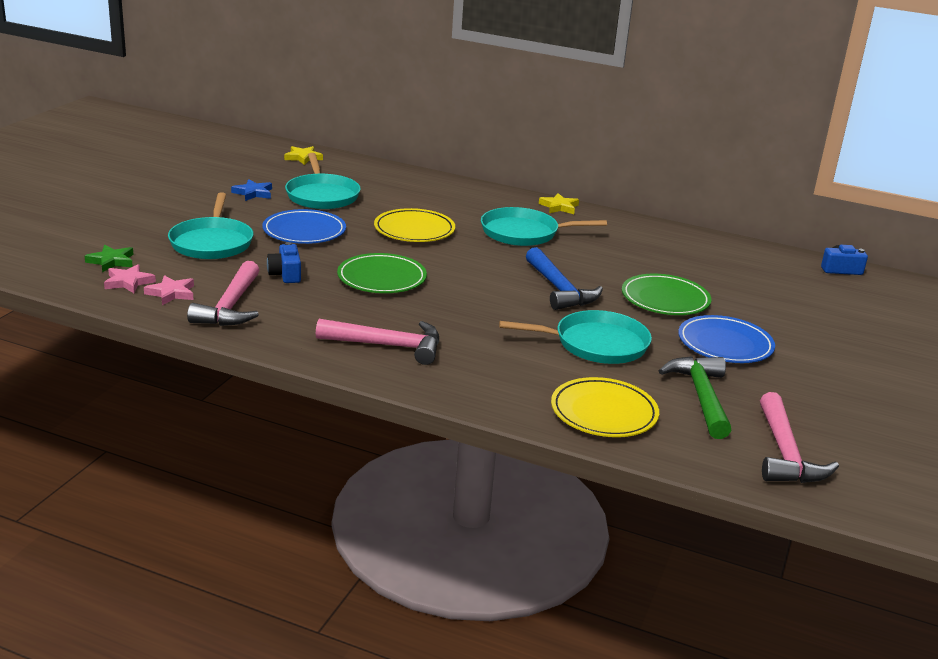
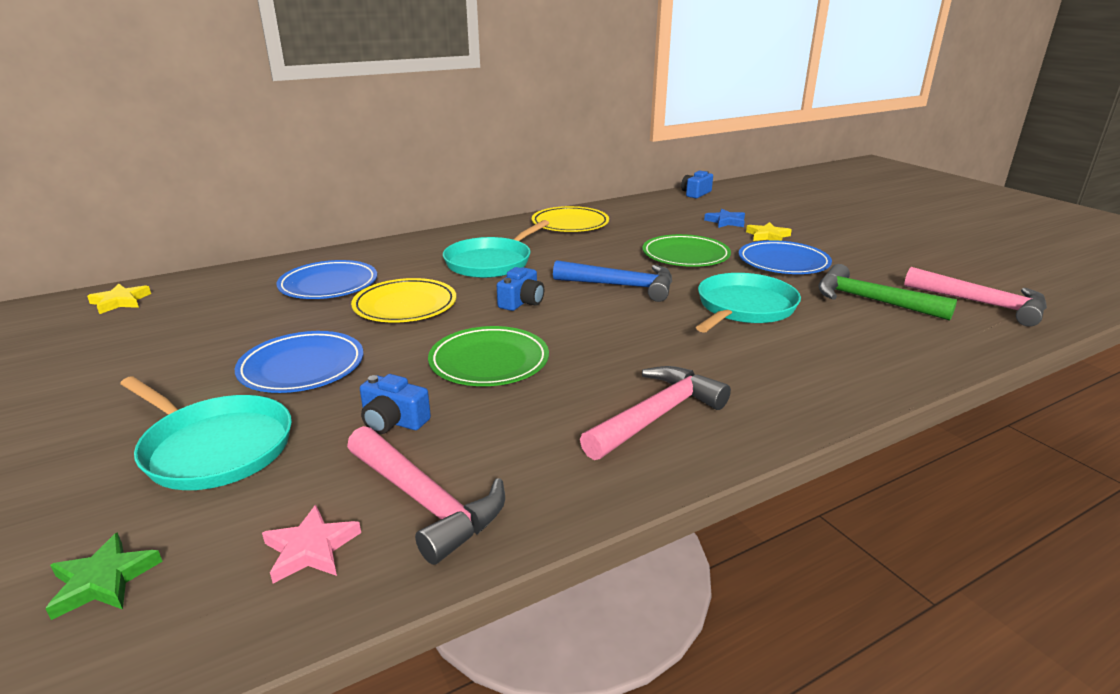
camera: 50 degrees left, 0 degrees up
(128, 282) = (207, 587): pink star -> none
(253, 193) = (139, 364): blue star -> blue star (726, 221)
(322, 195) = (234, 324): turquoise pan -> none
(406, 198) = (329, 285): none -> blue plate
(476, 263) = (522, 302): none -> blue camera
(559, 207) = (463, 233): yellow star -> yellow star (767, 236)
(604, 412) = (882, 350): yellow plate -> yellow plate (570, 224)

